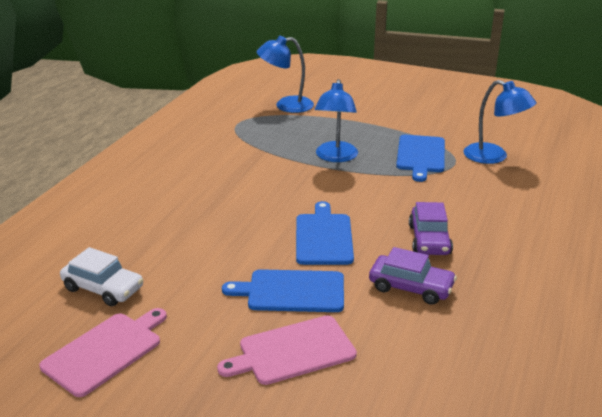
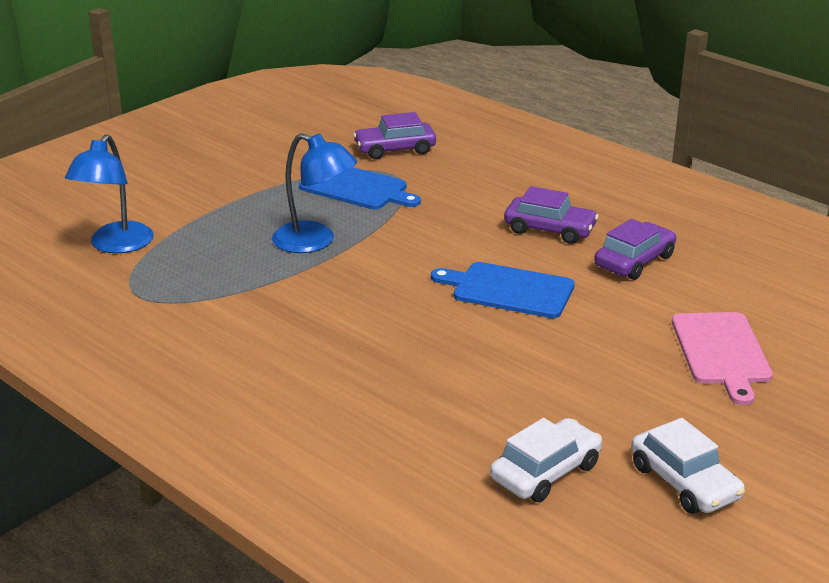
camera: 70 degrees left, 0 degrees up
(105, 351) = (684, 482): pink cutting board -> white car
(292, 291) = (612, 332): blue cutting board -> none
(493, 157) = (395, 149): blue lamp -> purple car

